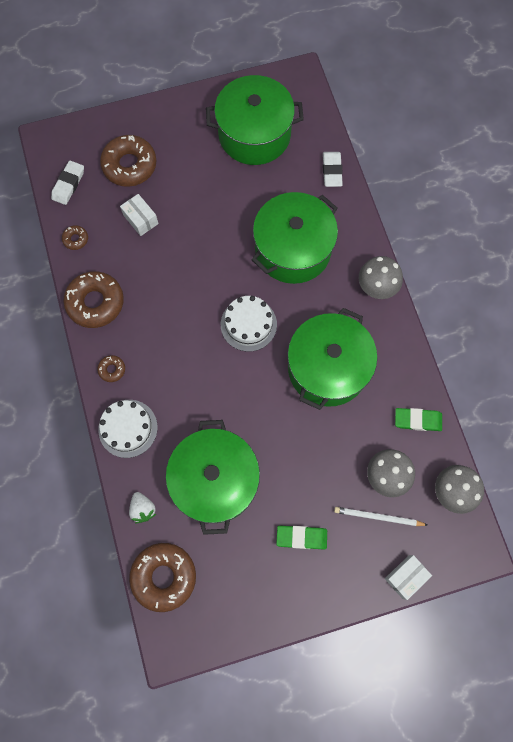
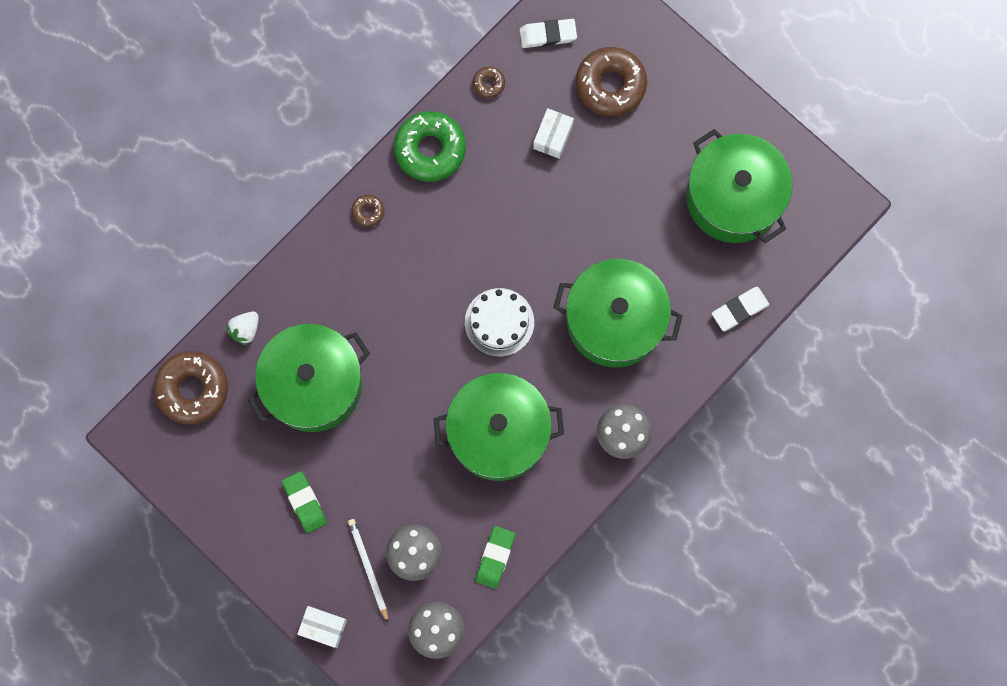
camera: 60 degrees right, 5 degrees up
(95, 302) = (430, 149): brown donut -> green donut
(128, 428) = (316, 265): white cake -> none
(417, 420) = (495, 557): green eraser -> green eraser turned 45 degrees clockwise

